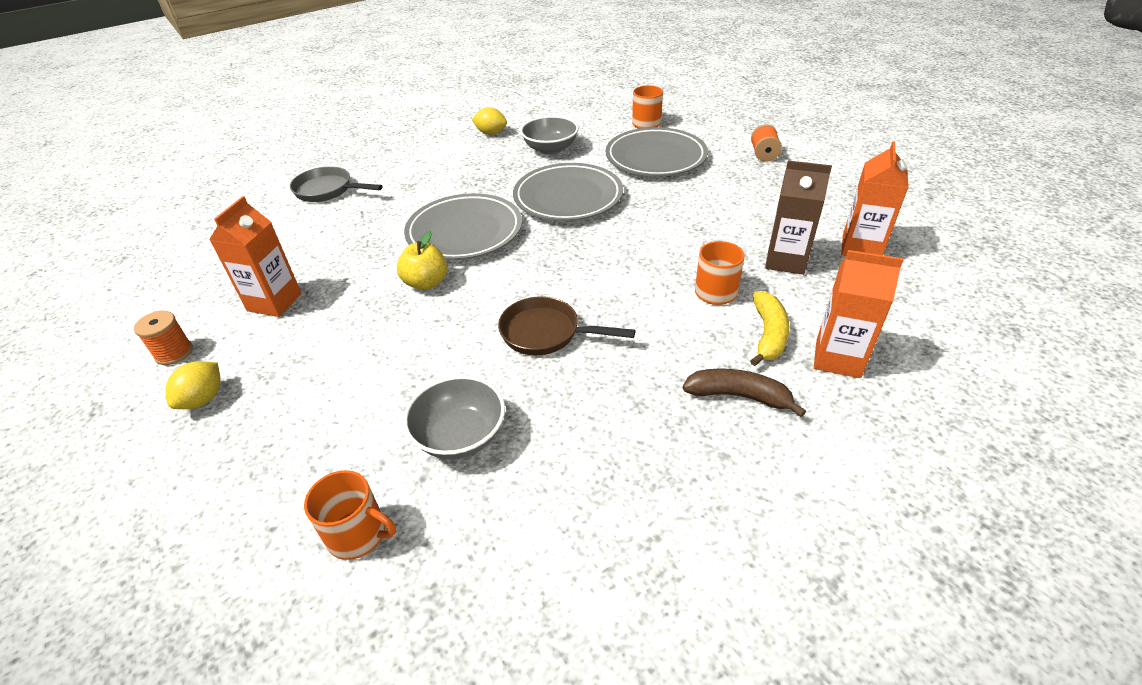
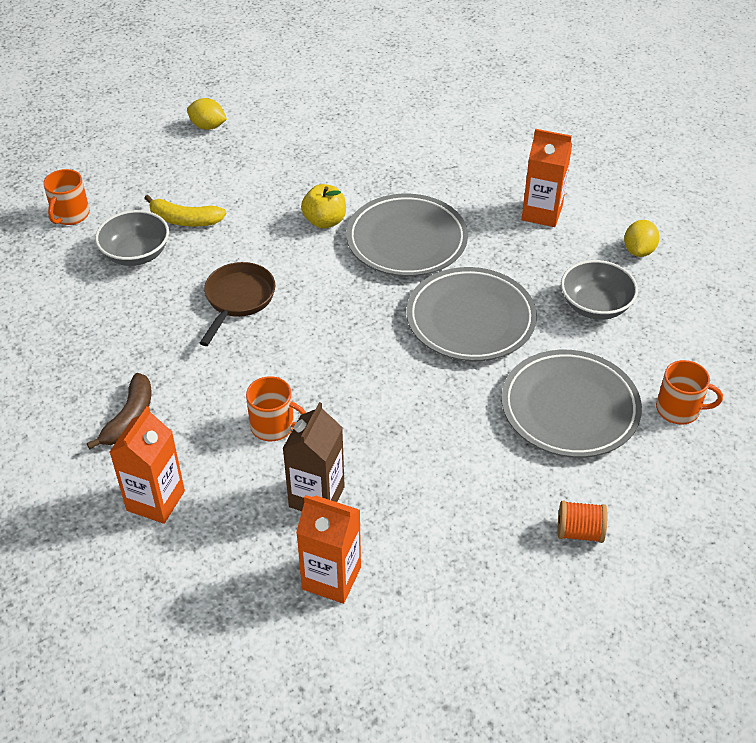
camera: 90 degrees right, 5 degrees up
(174, 353) = (261, 101): orange spool -> none
(274, 302) = (313, 137): orange carton -> orange carton (542, 213)
(327, 190) = (498, 137): grey pan -> none
(768, 334) = (201, 455): yellow banana -> yellow banana (185, 220)

